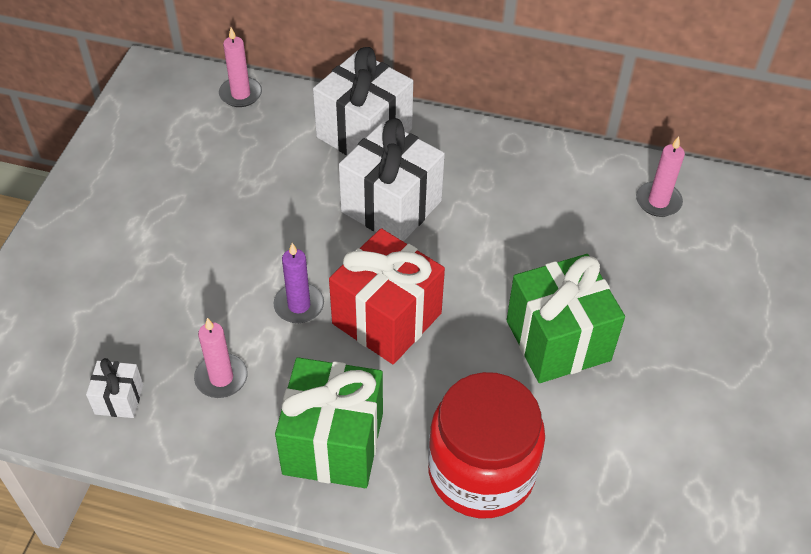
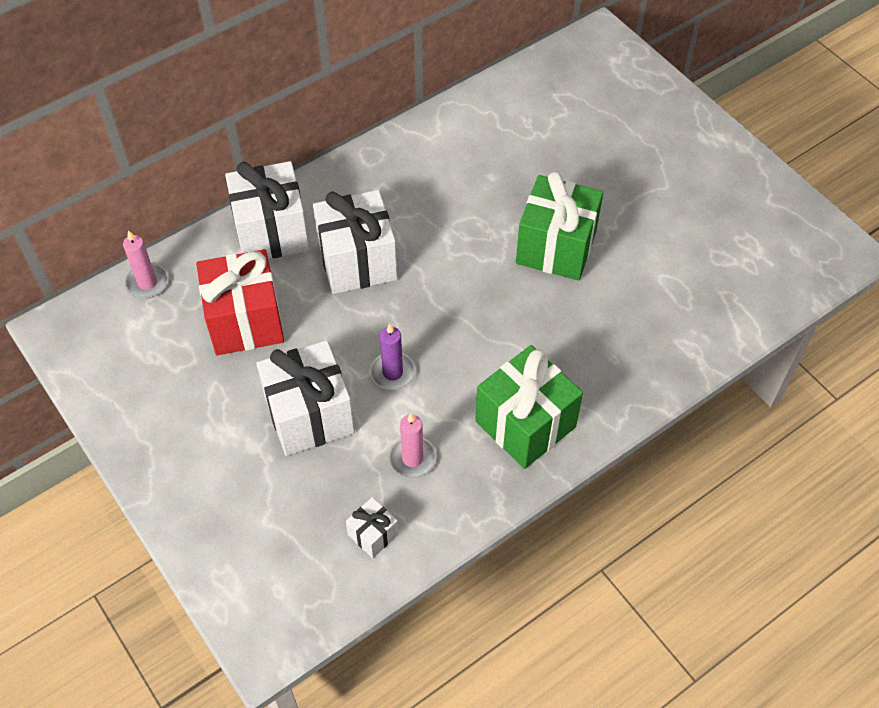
camera: 50 degrees left, 5 degrees up
(204, 276) = (309, 415): none -> white gift
(387, 318) = (452, 328): red gift -> red gift (245, 321)
(481, 472) = (616, 356): red jar -> none
(658, 201) = (498, 116): pink candle -> none

